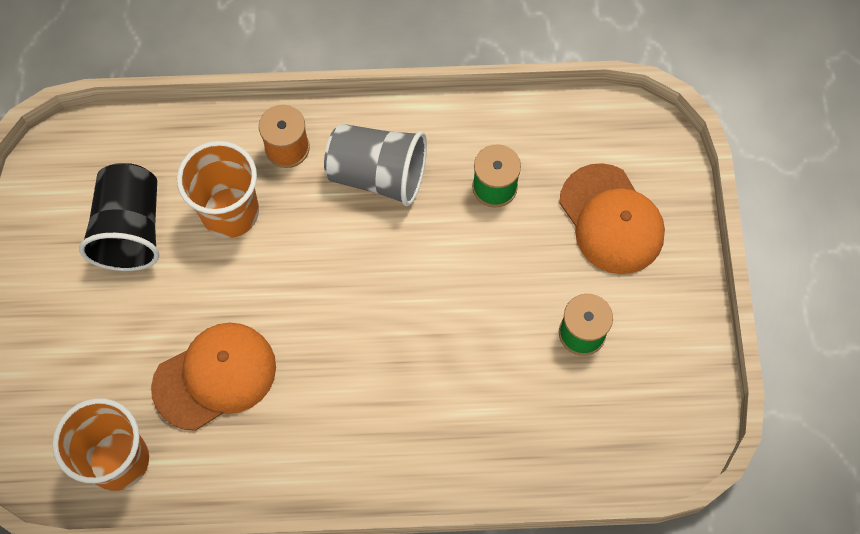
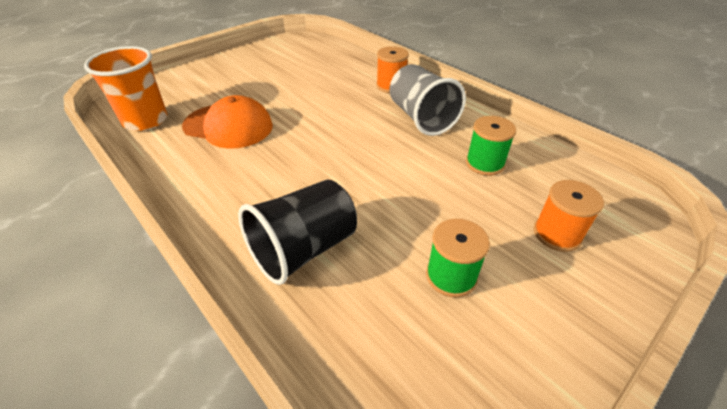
camera: 50 degrees right, 25 degrees down
(130, 229) = (287, 68): black cup -> black cup (304, 249)
(230, 212) = (332, 87): orange cup -> none
(611, 219) = (557, 234): orange cap -> orange spool

